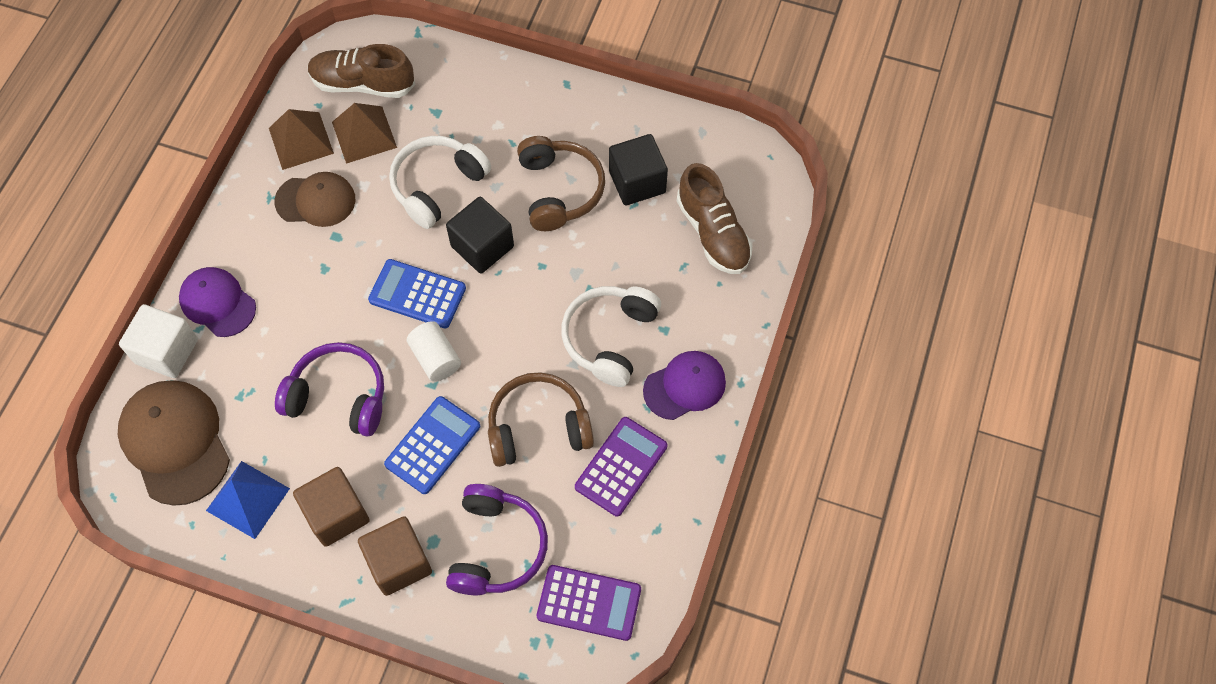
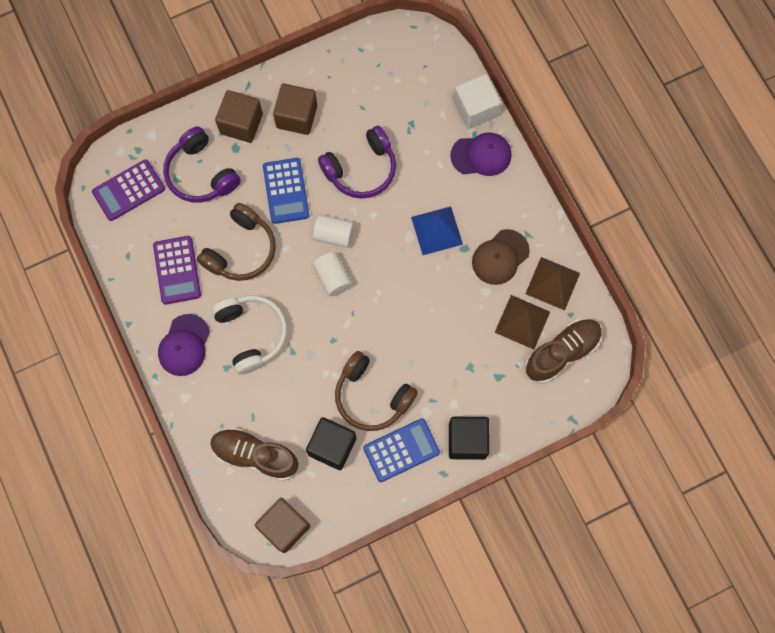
camera: 135 degrees right, 10 degrees up
(175, 442) = (415, 74): brown cap -> none
(248, 499) = (348, 84): blue pyramid -> blue pyramid (436, 230)
(417, 294) = (383, 259): blue calculator -> blue calculator (401, 450)
(437, 186) = (444, 331): white headphones -> none
(481, 320) = (332, 277): none -> white cylinder
(482, 246) = (378, 319): black cube -> black cube (467, 440)
(743, 158) = (284, 526): none -> brown cube

